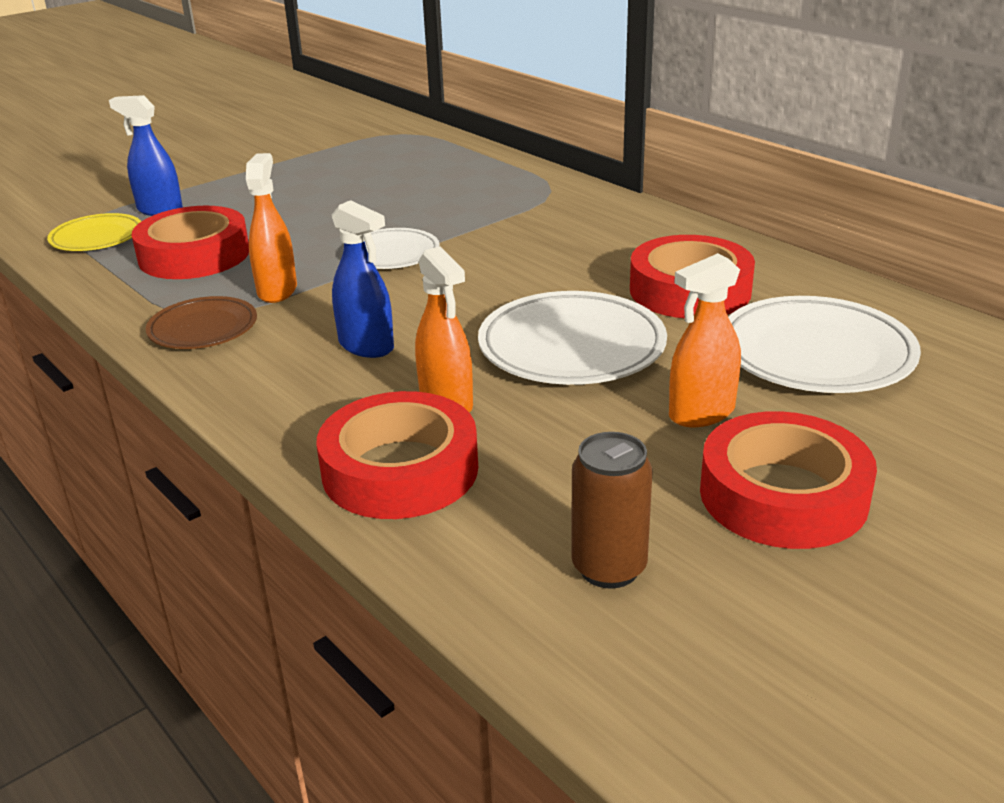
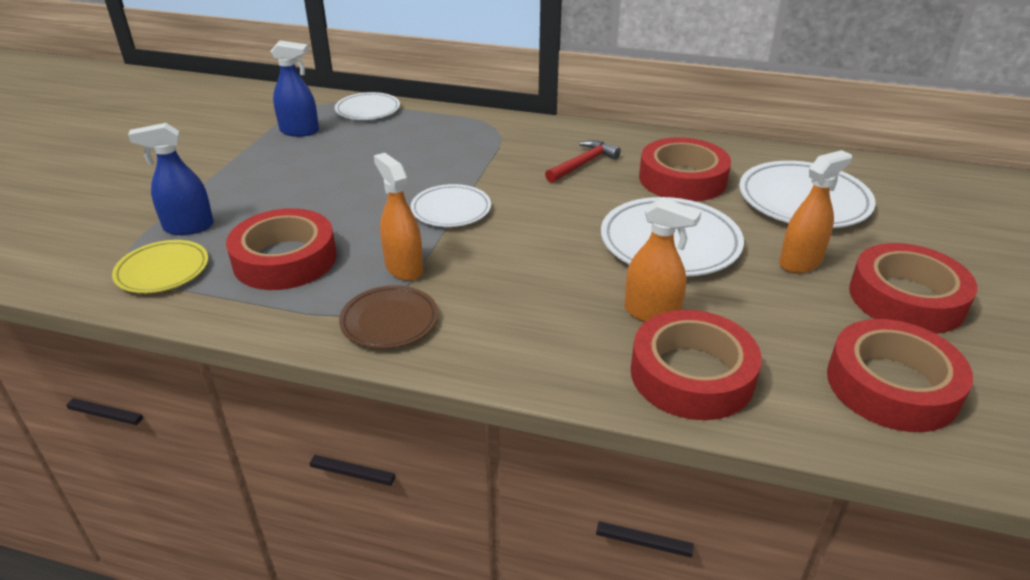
camera: 35 degrees left, 5 degrees up
(366, 346) = (537, 290): blue spray bottle -> blue spray bottle (299, 131)
(445, 148) = (368, 110): none -> white plate
(594, 247) = (583, 164): none -> red hammer
(609, 568) = (892, 385): brown can -> red tape
(701, 413) = (800, 262): orange spray bottle -> orange spray bottle turned 150 degrees counterclockwise

